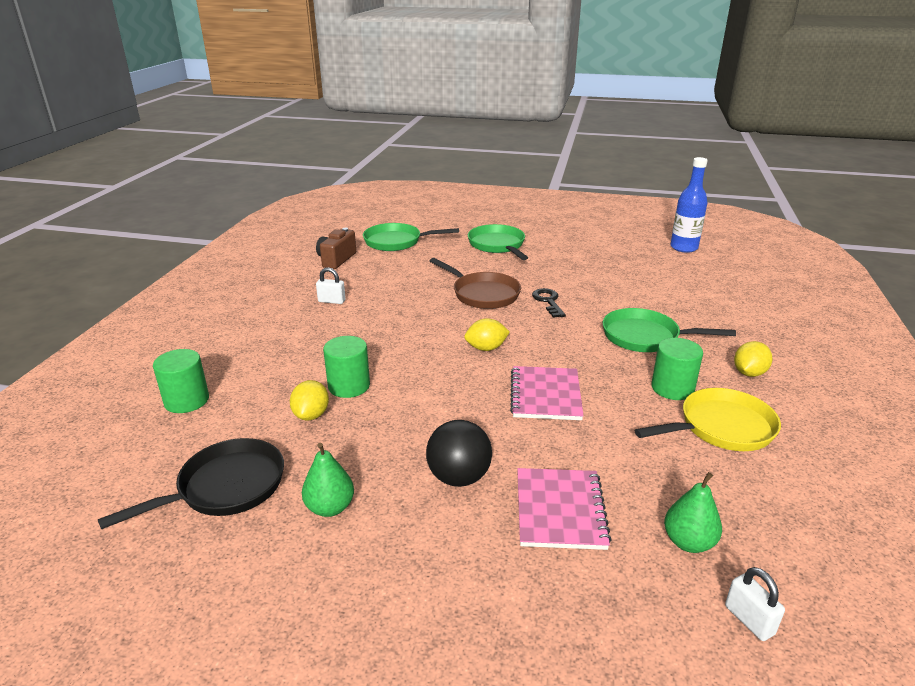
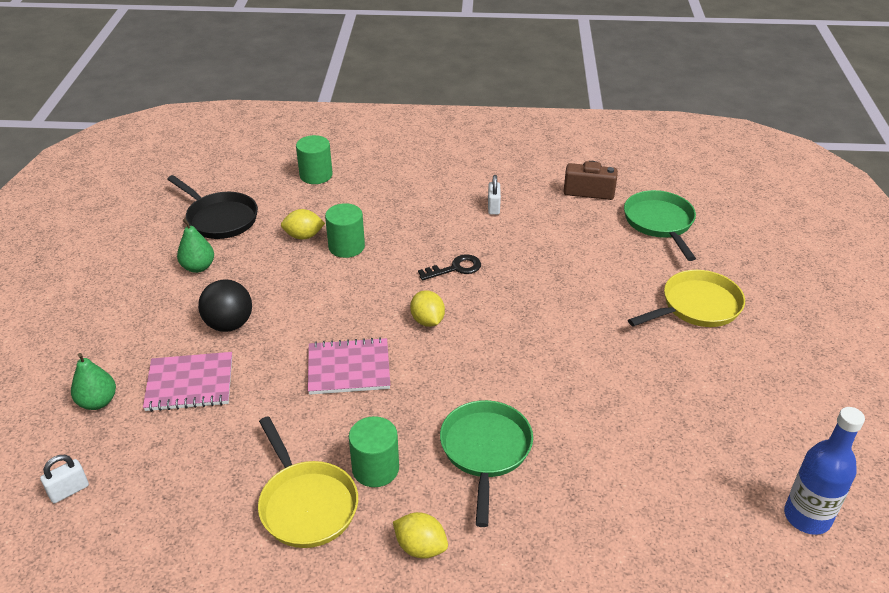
camera: 80 degrees right, 10 degrees up
(482, 294) = (548, 307): brown pan -> none
(497, 245) = (697, 306): green pan -> yellow pan
(548, 301) = (549, 362): black key -> black key (455, 268)
(688, 542) = (149, 462): green pear -> green pear (98, 402)

